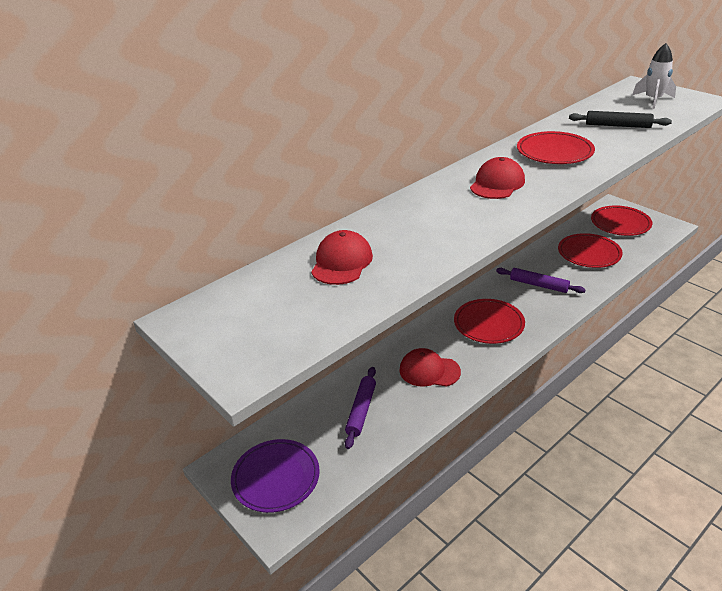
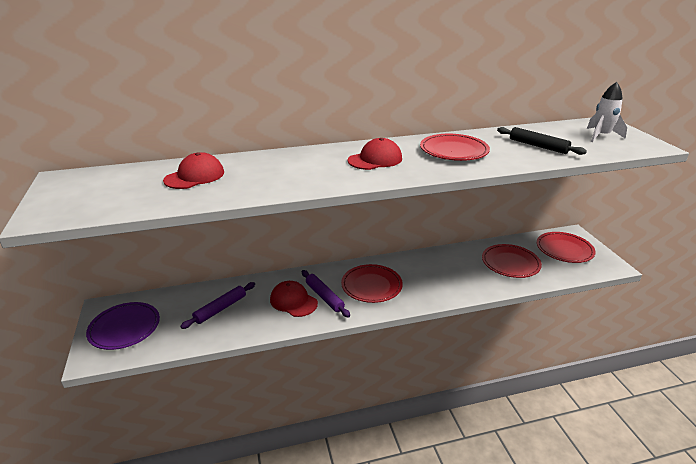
camera: 25 degrees right, 5 degrees down
(538, 285) = (441, 272): purple rolling pin -> purple rolling pin (324, 297)

